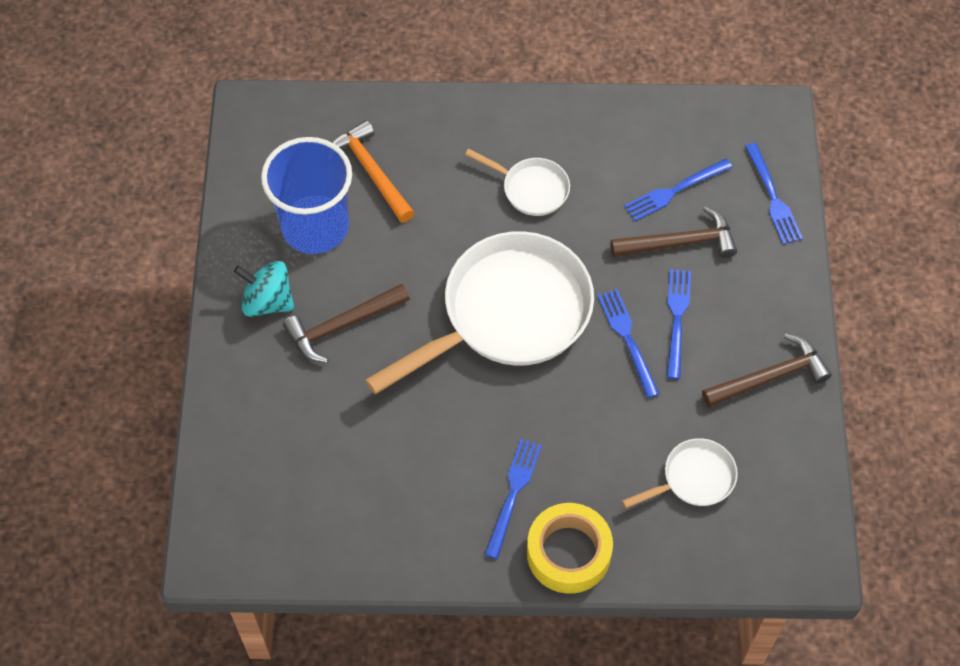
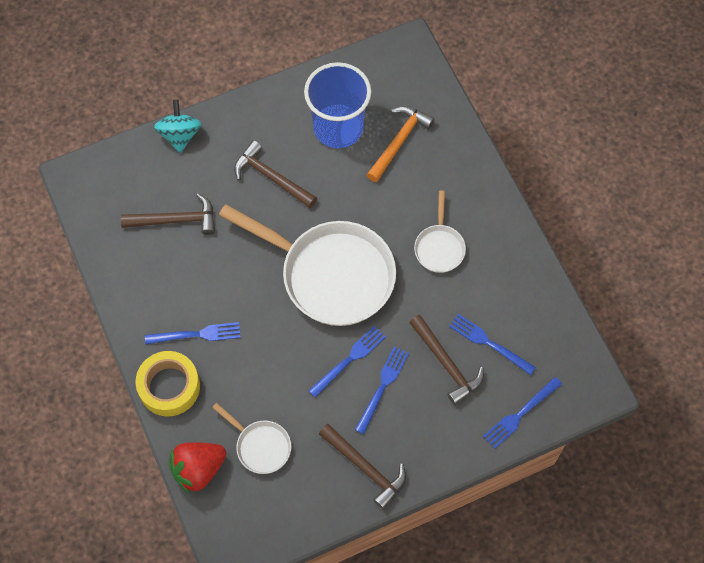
camera: 65 degrees right, 5 degrees up
(267, 301) = (268, 126): turquoise spinning top -> turquoise spinning top (180, 135)
(341, 458) = (176, 220): none -> brown hammer
(677, 318) = (383, 386): blue fork -> blue fork turned 45 degrees counterclockwise
(693, 560) = (198, 469): none -> red strawberry

